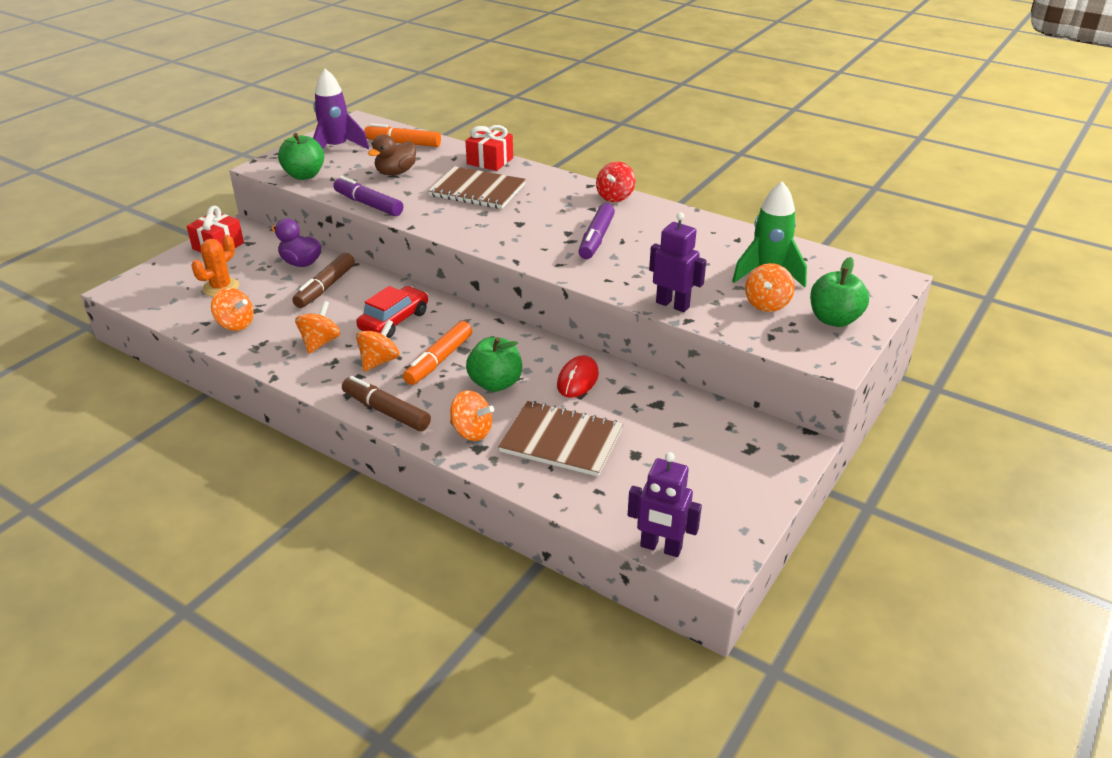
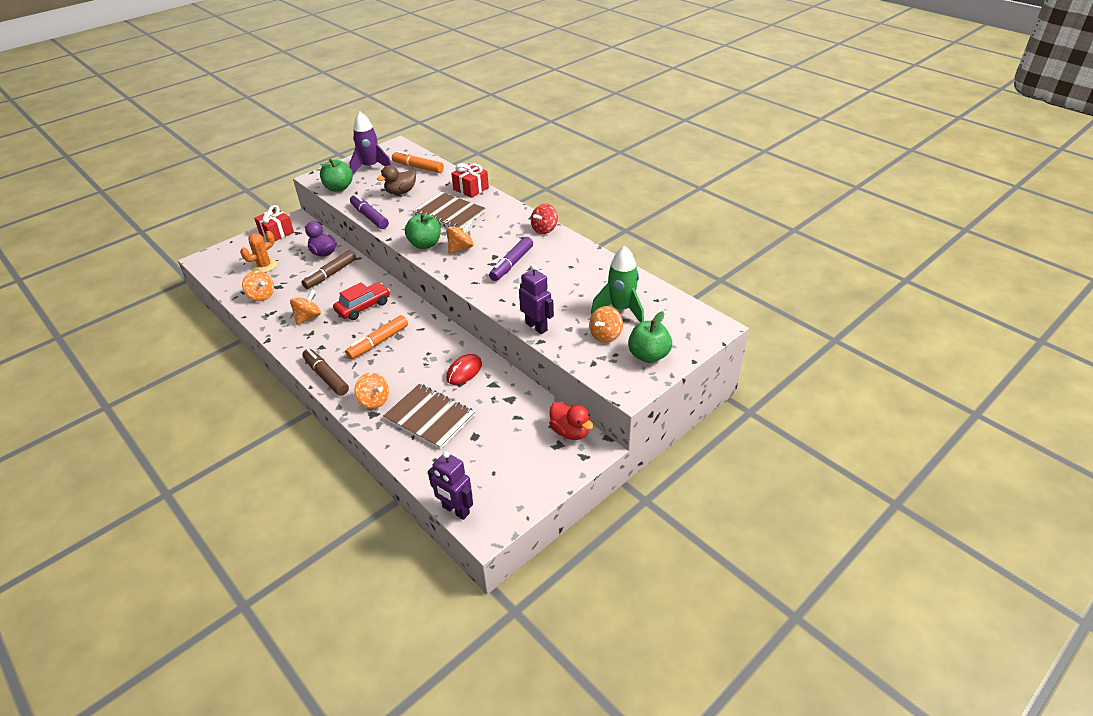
camera: 15 degrees right, 5 degrees up
(379, 361) = (339, 337): orange spinning top -> orange spinning top (460, 248)
(495, 383) = (407, 366): green apple -> green apple (425, 244)
(758, 431) = (570, 432): none -> red duck

